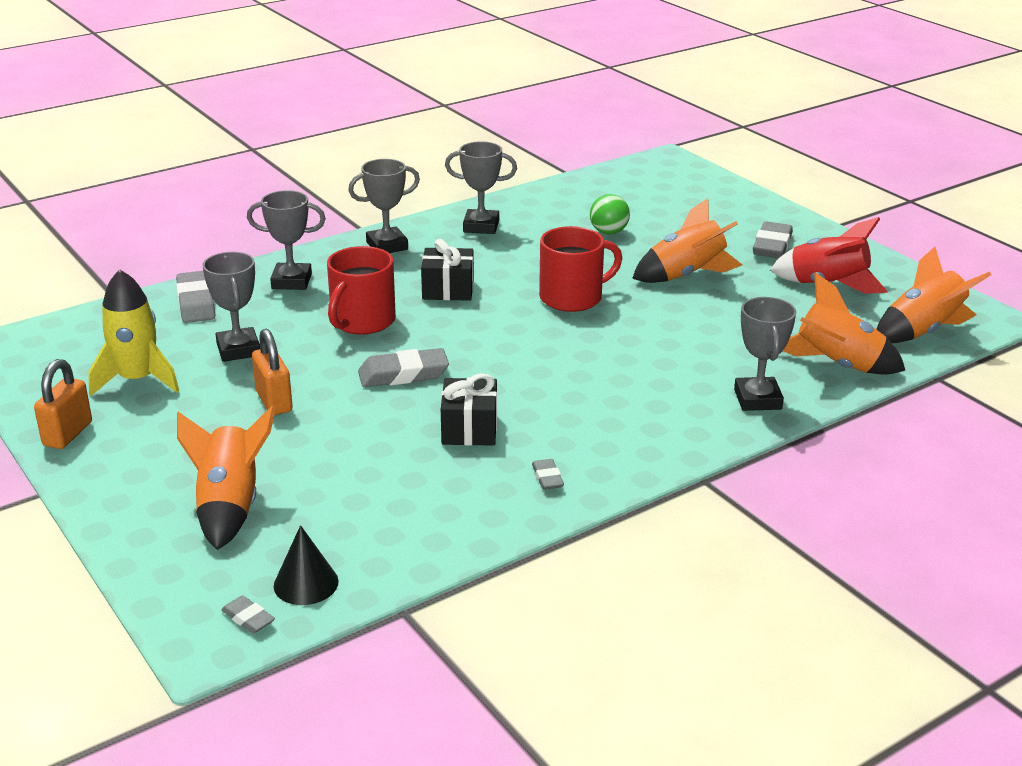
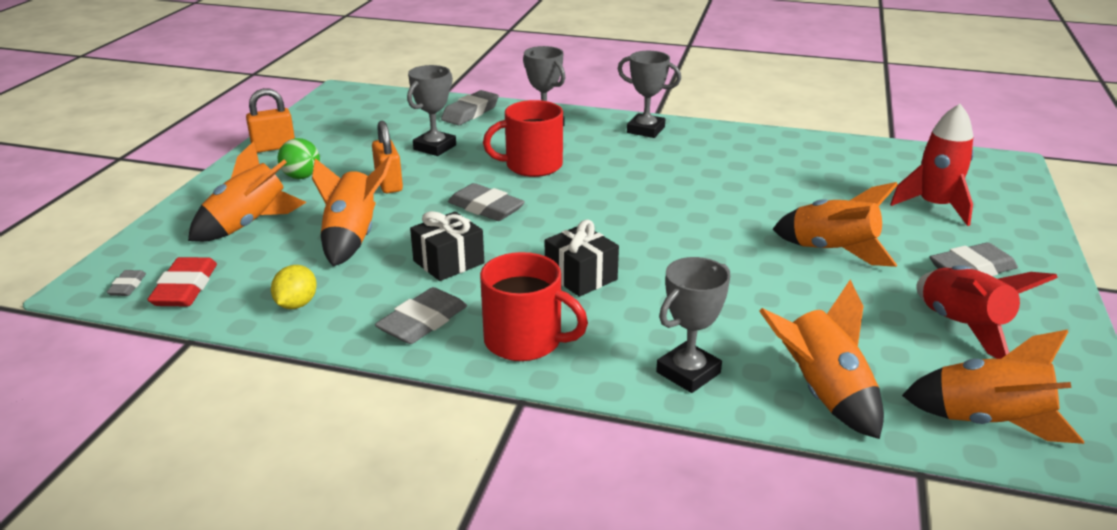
camera: 50 degrees right, 0 degrees up
(138, 380) = (357, 138): yellow rocket -> none
(274, 401) = (389, 184): orange padlock -> orange padlock turned 45 degrees counterclockwise
(306, 583) = (185, 288): black cone -> red eraser
(351, 459) = (352, 238): none -> orange rocket
(429, 529) = (296, 304): none -> yellow lemon
(448, 289) = (626, 173): black gift -> black gift (581, 276)
(481, 226) = (737, 145): grey trophy -> none
(547, 478) = (422, 322): grey eraser -> grey eraser, size x1.90
(572, 297) = (702, 220): red mug -> red mug (525, 341)
(608, 232) = (832, 191): green ball -> green ball (301, 177)
(683, 212) = (934, 206): none -> red rocket

